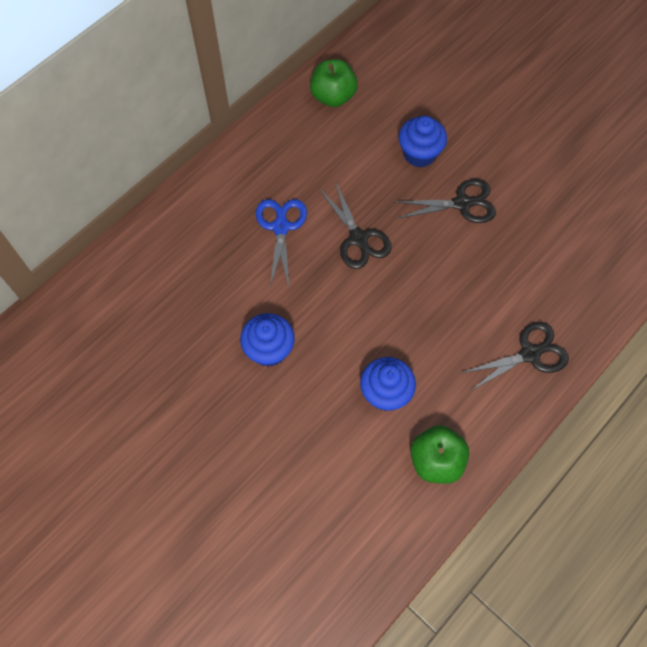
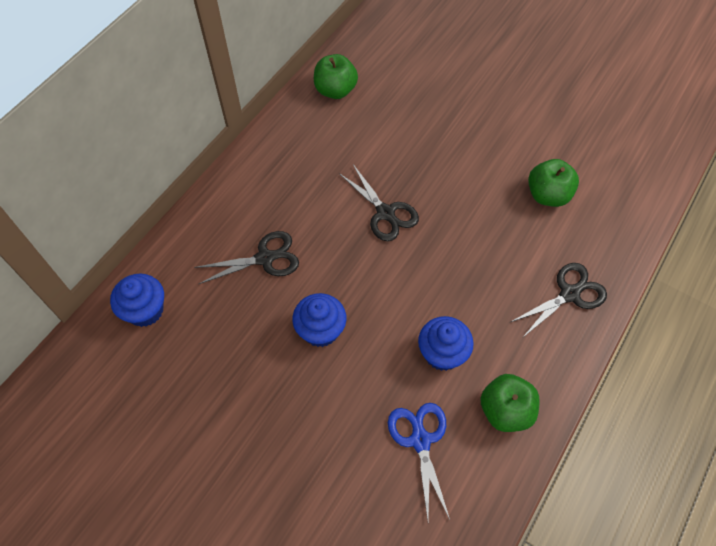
camera: 10 degrees left, 5 degrees down
(281, 227) = (309, 214): blue scissors -> blue scissors (420, 440)
(419, 153) = (426, 129): blue cupcake -> blue cupcake (145, 310)
(462, 203) = (475, 167): black scissors -> black scissors (265, 258)
(532, 245) = (547, 195): none -> green apple

